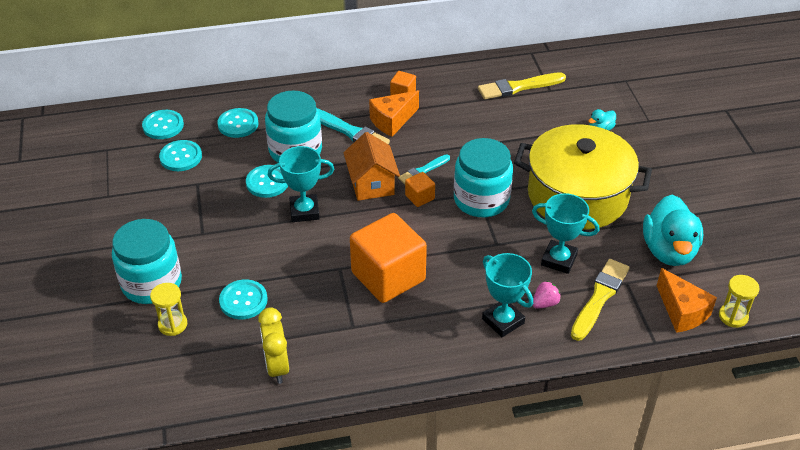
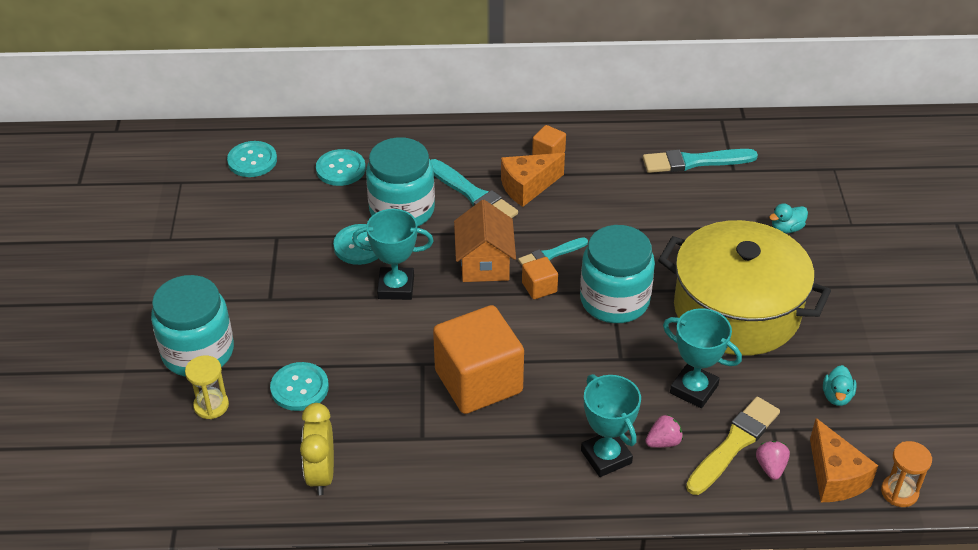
camera: 10 degrees right, 0 degrees up
(181, 157) = (264, 201): turquoise button -> none
(518, 87) = (695, 162): yellow brush -> turquoise brush
(632, 311) = (770, 467): none -> pink strawberry
(669, 251) = (837, 396): turquoise duck -> turquoise duck, size x0.45
(733, 316) = (899, 492): yellow hourglass -> orange hourglass

